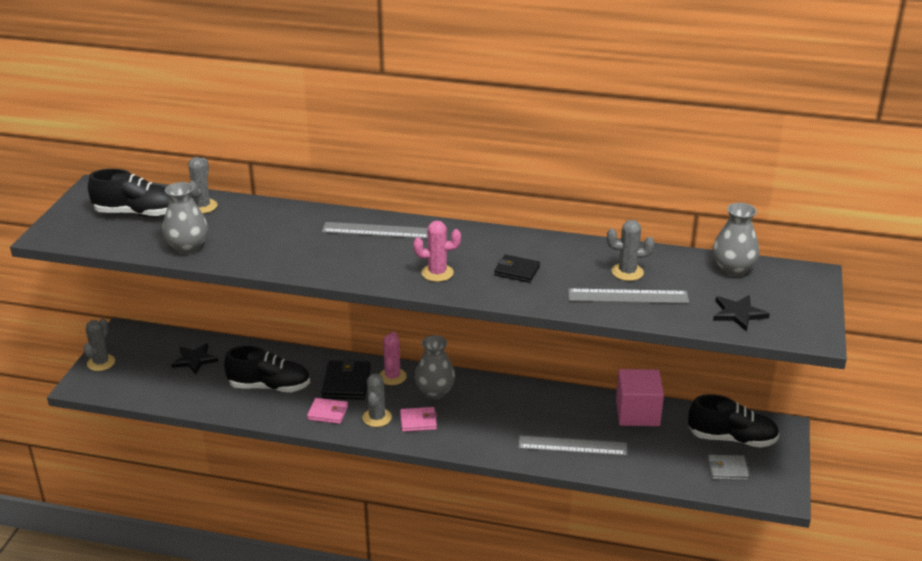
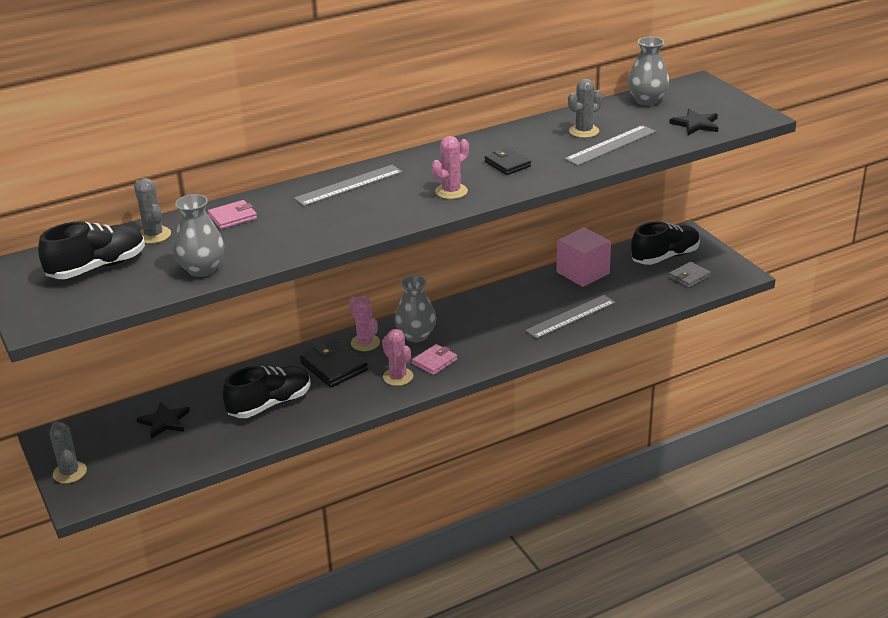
camera: 40 degrees left, 0 degrees up
(327, 413) = (352, 395): pink wallet -> pink wallet (232, 217)
(377, 418) = (398, 377): grey cactus -> pink cactus
(517, 271) = (507, 164): black wallet -> black wallet turned 75 degrees clockwise

